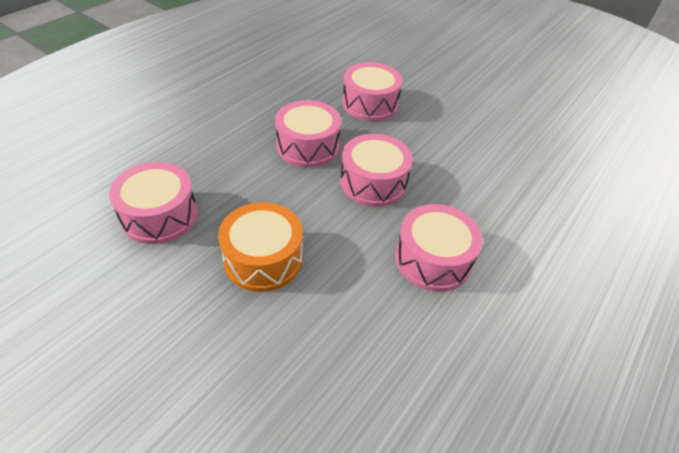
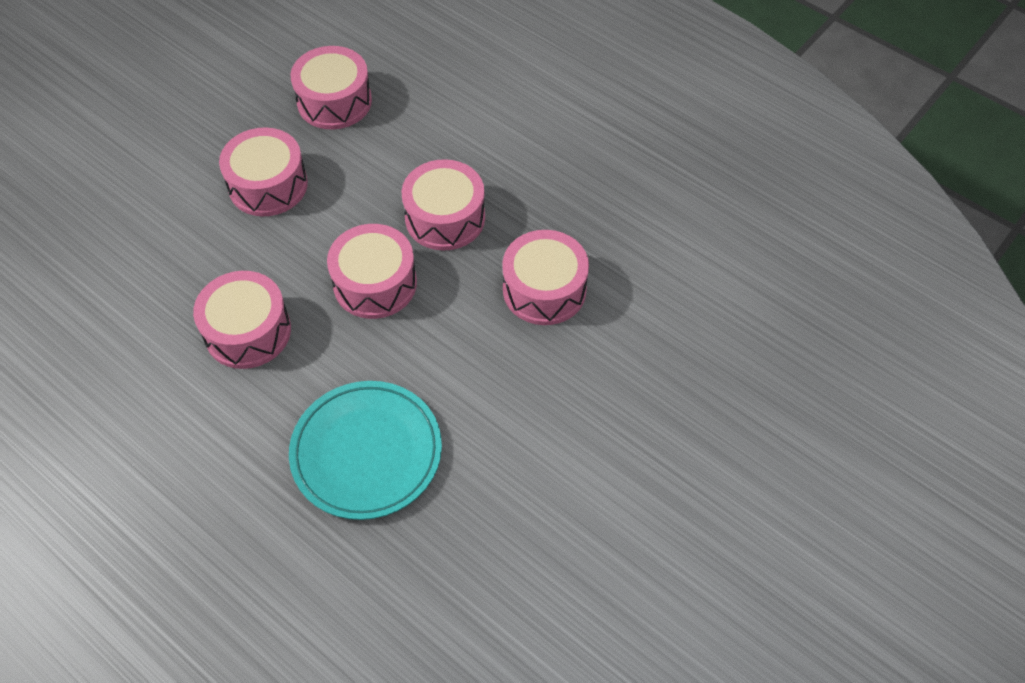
camera: 95 degrees right, 10 degrees up
(263, 259) = (268, 185): orange drum -> pink drum
(518, 183) = (366, 452): none -> turquoise plate

